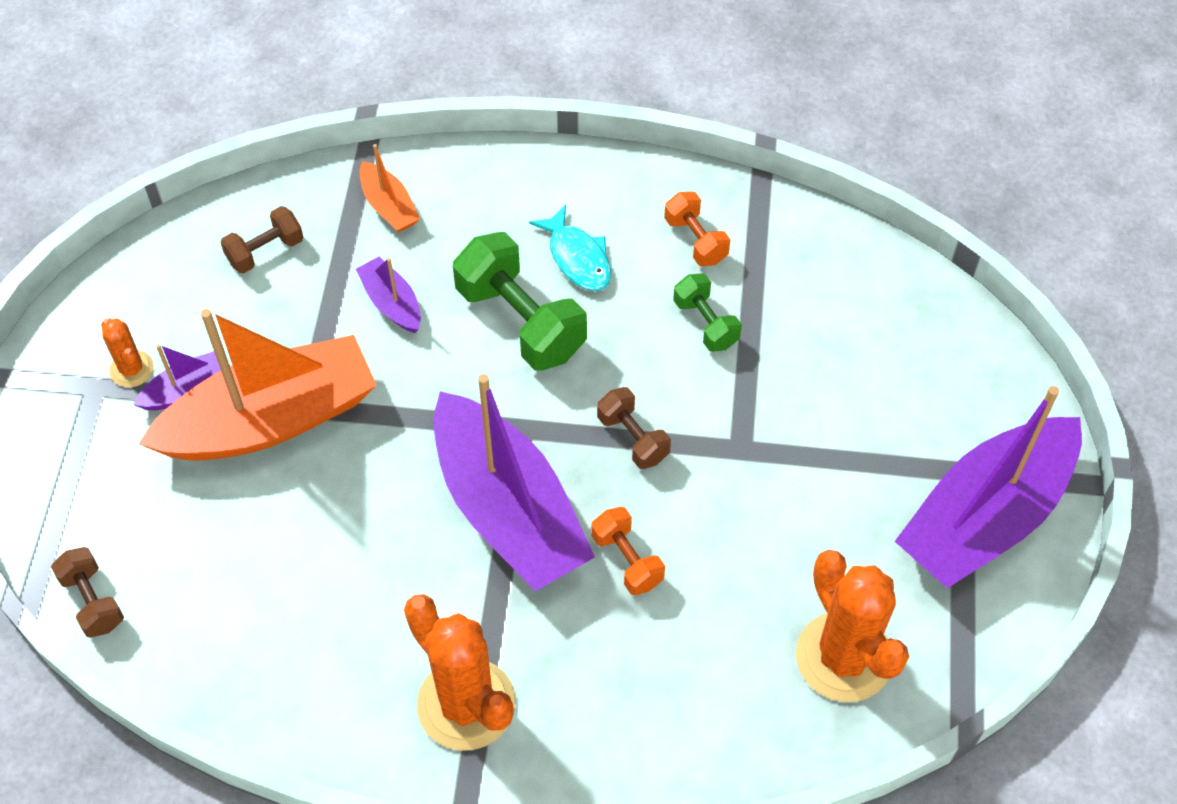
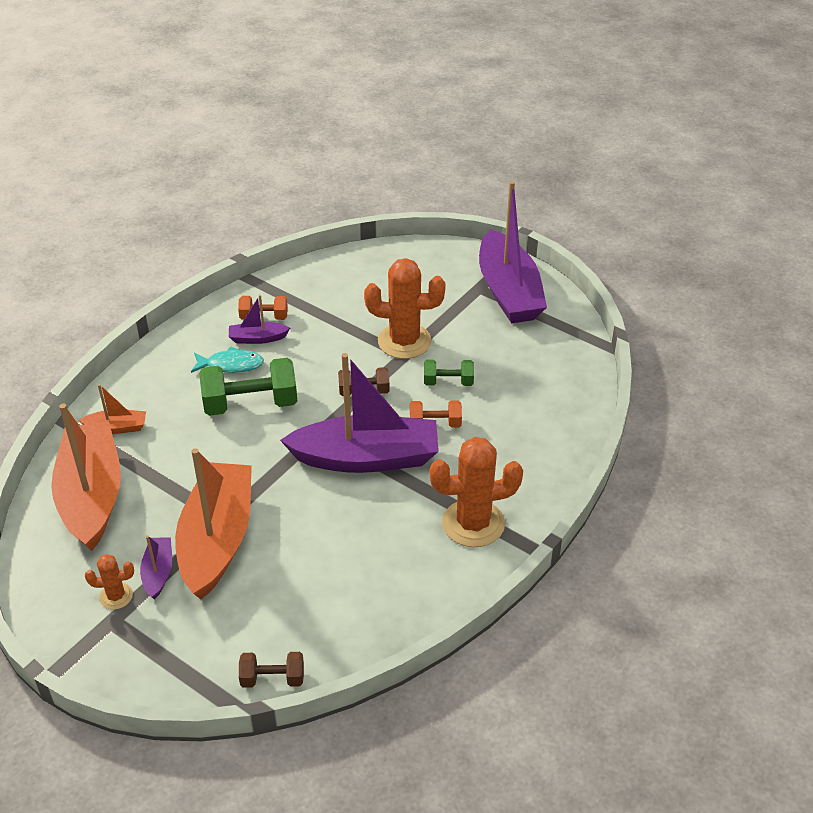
camera: 60 degrees left, 15 degrees down
(265, 251) = (91, 496): brown dumbbell -> orange boat
(392, 303) = (186, 453): purple boat -> purple boat (257, 338)
(705, 323) = (318, 335): green dumbbell -> green dumbbell (448, 382)
(844, 657) = (548, 370): orange cactus -> orange cactus (404, 341)

